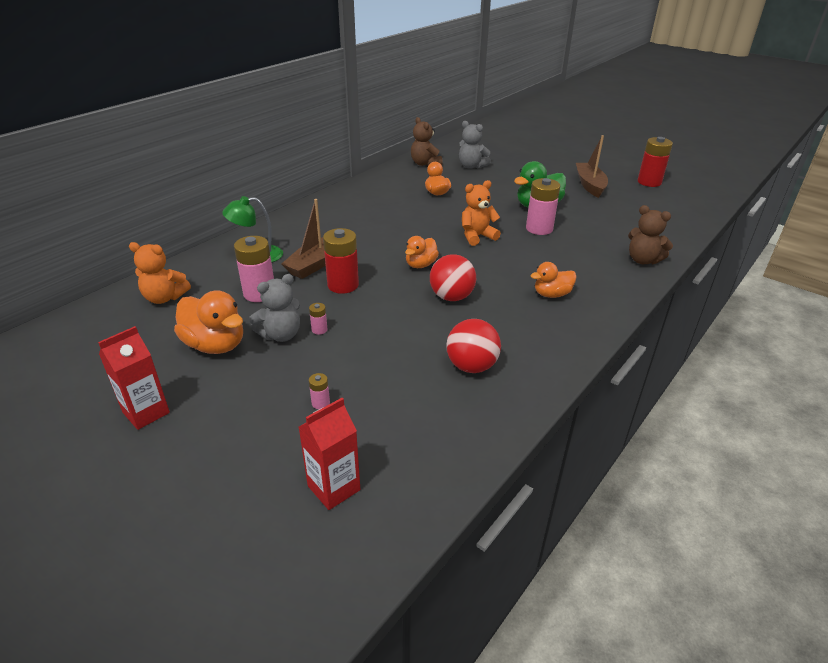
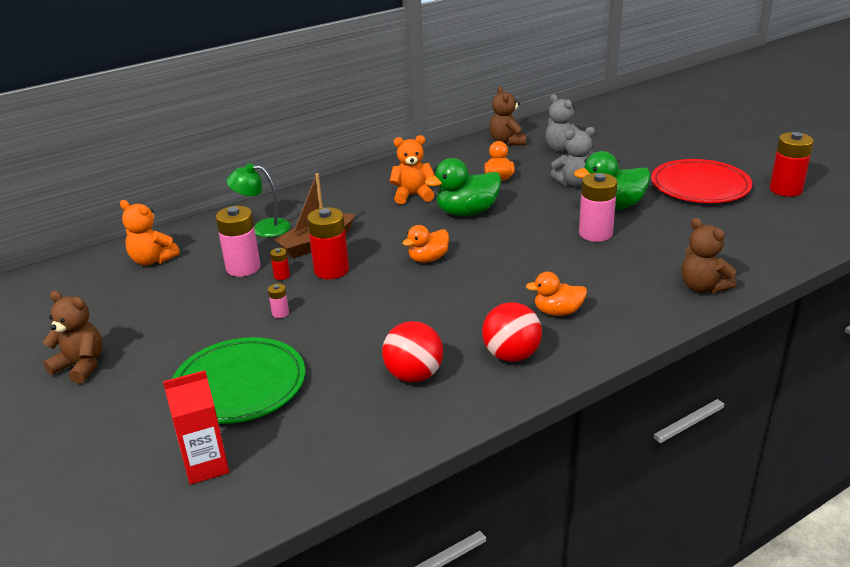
camera: 20 degrees right, 5 degrees down
(146, 412) = (81, 366): red carton -> brown teddy bear
(215, 345) = (174, 313): orange duck -> none
(281, 335) = (240, 313): grey teddy bear -> grey teddy bear (574, 183)
(300, 296) = (282, 276): none -> red battery
(320, 403) = (239, 385): pink battery -> green plate
(428, 223) = (467, 212): none -> green duck
(451, 297) = (440, 299): red ball -> red ball (511, 355)
(477, 236) = (513, 234): orange teddy bear -> orange teddy bear (412, 195)
(590, 185) = (700, 186): brown boat -> red plate

